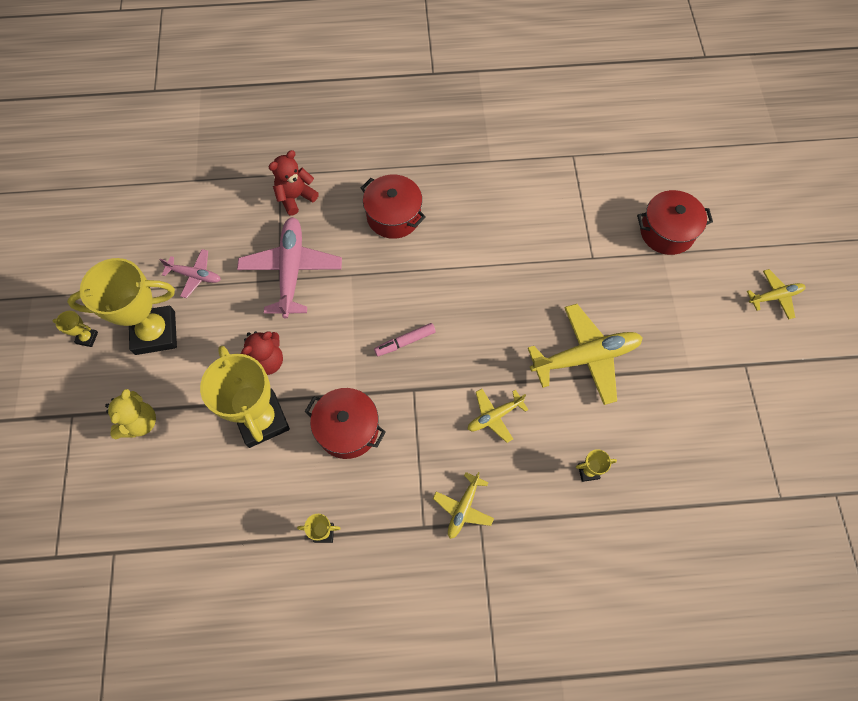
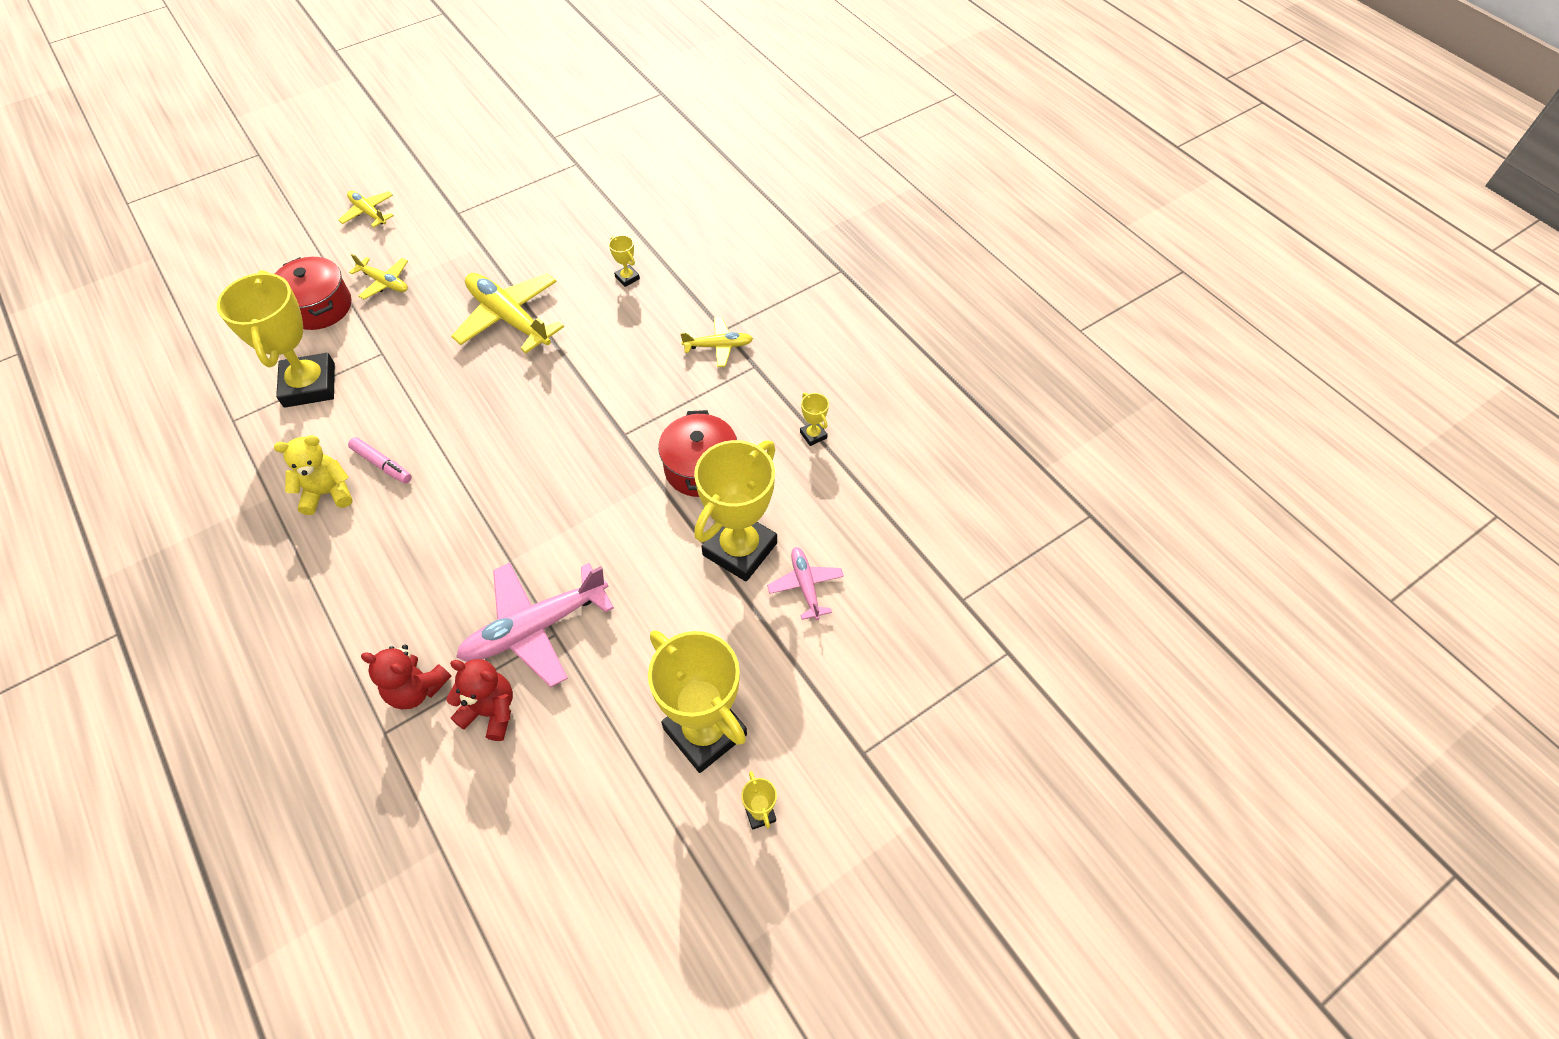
camera: 120 degrees left, 10 degrees down
(139, 423) = (822, 669): yellow teddy bear -> yellow teddy bear (328, 493)
(195, 275) = (599, 738): pink plane -> pink plane (805, 585)
(266, 361) = (670, 584): red teddy bear -> red teddy bear (491, 711)
(394, 216) = (401, 559): red pot -> none
(405, 342) = (572, 467): pink marker -> pink marker (382, 464)
(494, 416) = (613, 360): yellow plane -> yellow plane (384, 282)
(583, 206) = (309, 385): none -> yellow trophy

